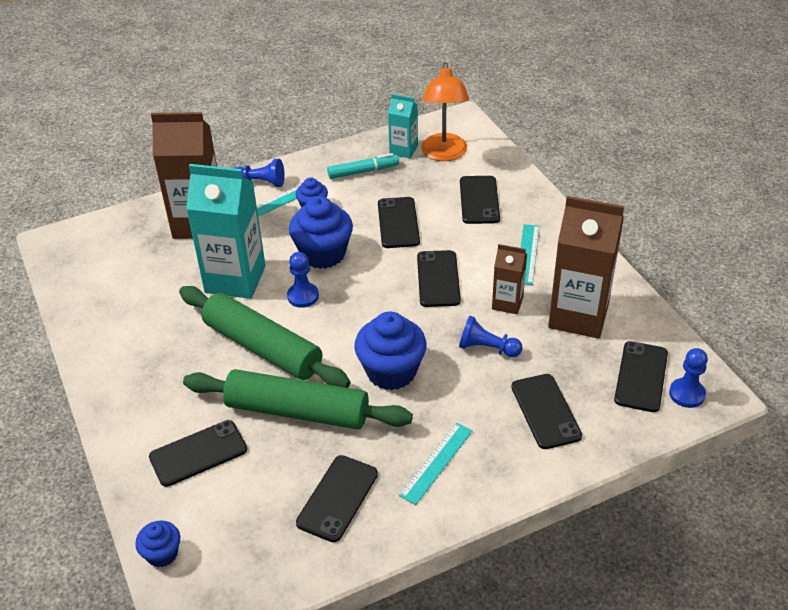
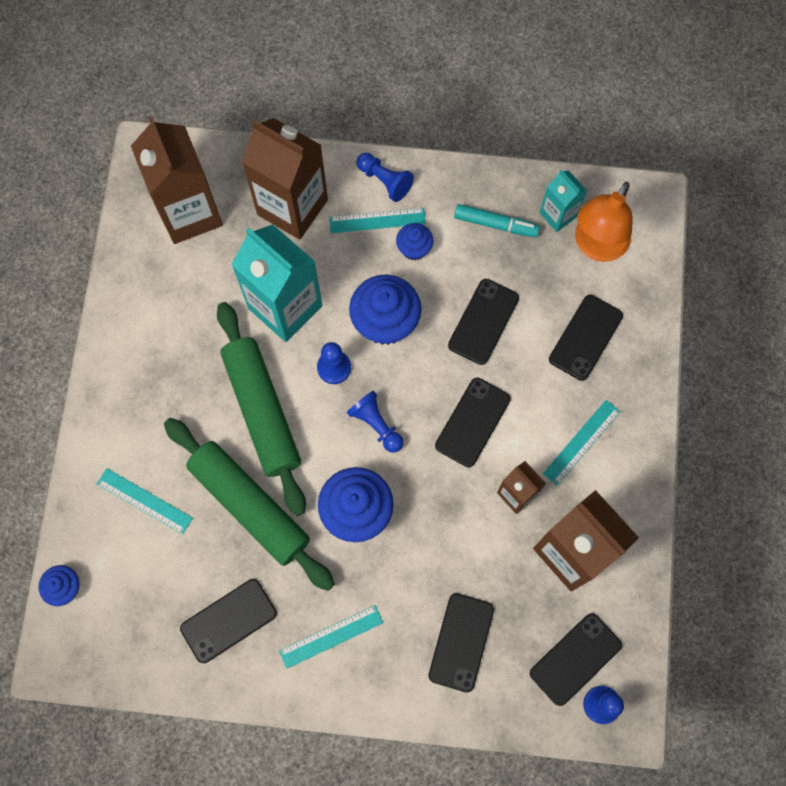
camera: 30 degrees right, 30 degrees up
(114, 260) = (189, 213): none -> brown carton
(198, 453) = (144, 501): black phone -> turquoise ruler
(487, 348) = (459, 537): blue pawn -> blue pawn (376, 424)

